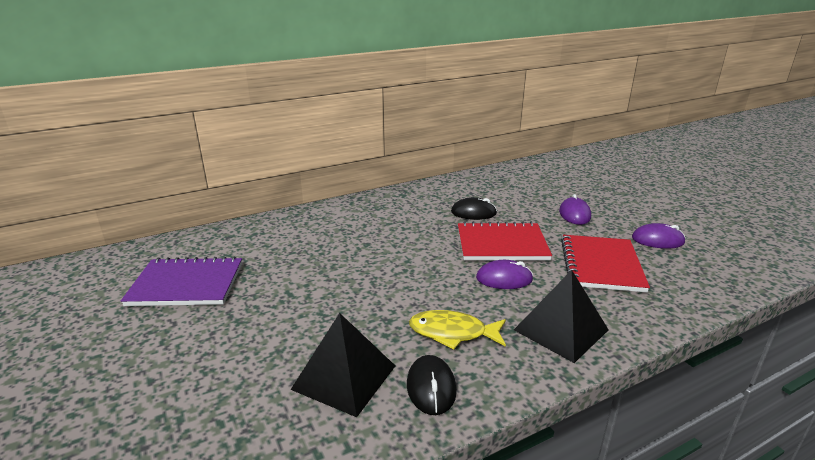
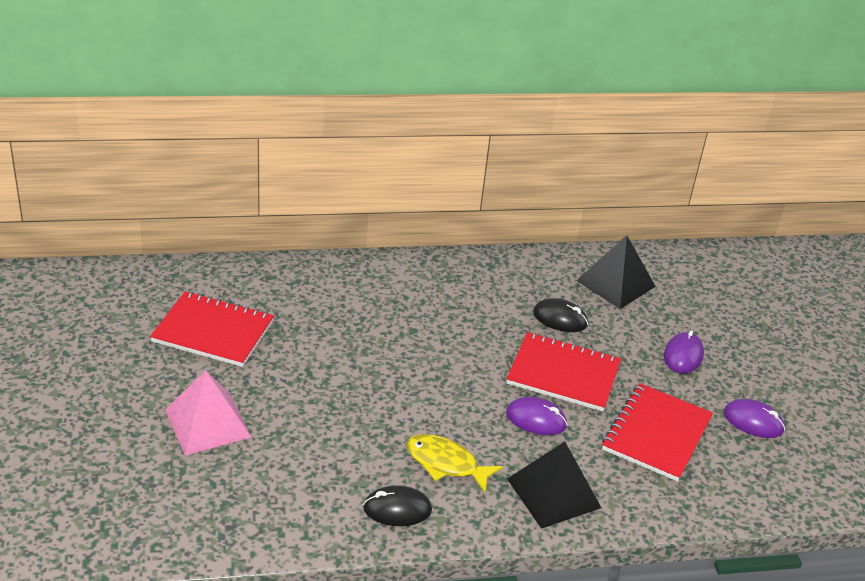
camera: 15 degrees right, 10 degrees up
(186, 284) = (213, 331): purple notebook -> red notebook
(199, 362) = (207, 423): none -> pink pyramid
(344, 377) = (327, 476): black pyramid -> black pyramid (616, 283)
(431, 387) = (397, 509): black mouse -> black mouse turned 75 degrees clockwise

